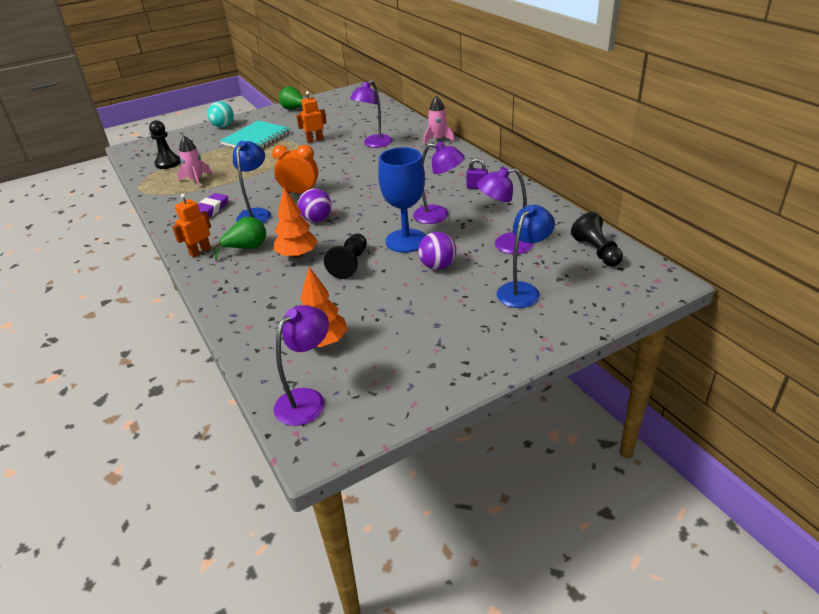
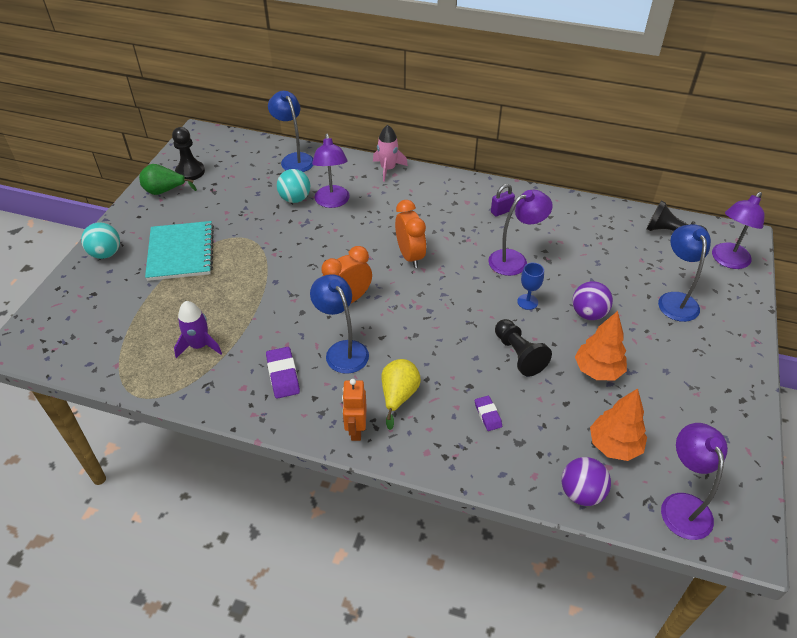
camera: 45 degrees left, 10 degrees up
(168, 163) = (117, 341): black pawn -> black pawn (190, 172)
(196, 180) = (199, 345): pink rocket -> purple rocket
(247, 248) = (398, 396): green pear -> yellow pear
(277, 283) = (488, 415): none -> purple eraser
(297, 255) = (459, 374): orange tree -> orange tree (598, 370)
(315, 140) = (258, 224): orange robot -> none
(317, 220) = (415, 323): purple ball -> purple ball (581, 493)
(355, 135) = (295, 199): none -> turquoise ball
(373, 187) = (410, 256): none -> orange clock
(388, 117) = (294, 159): none -> blue lamp
(406, 241) = (527, 302): blue goblet -> blue goblet, size x0.46
(505, 245) = (606, 262): purple lamp -> purple lamp (727, 261)

